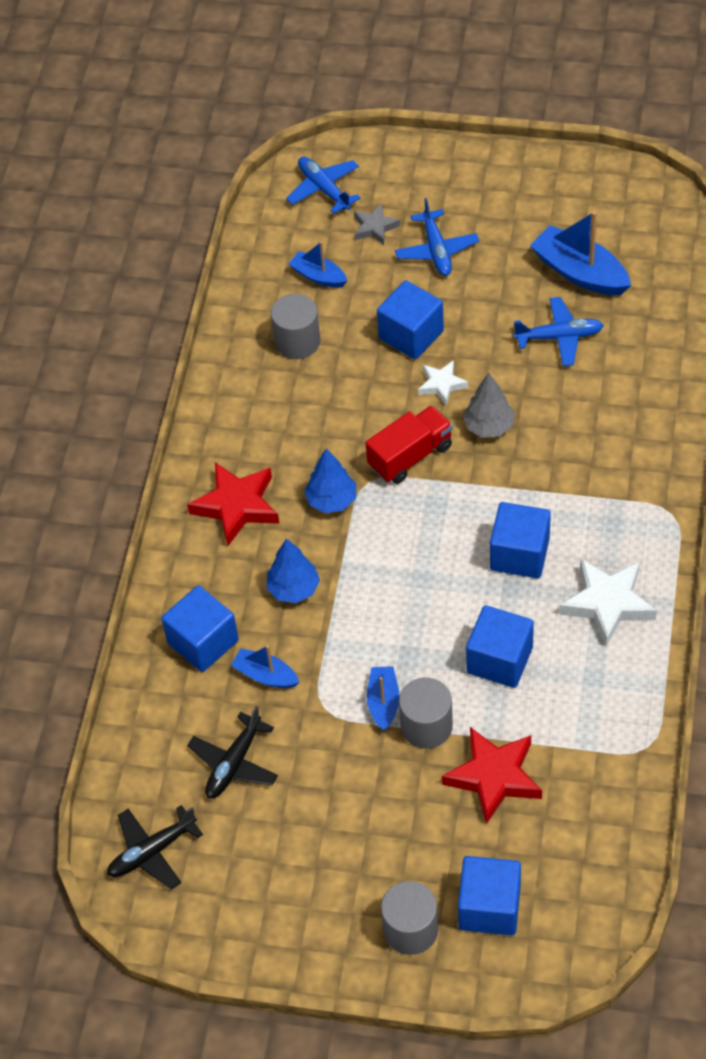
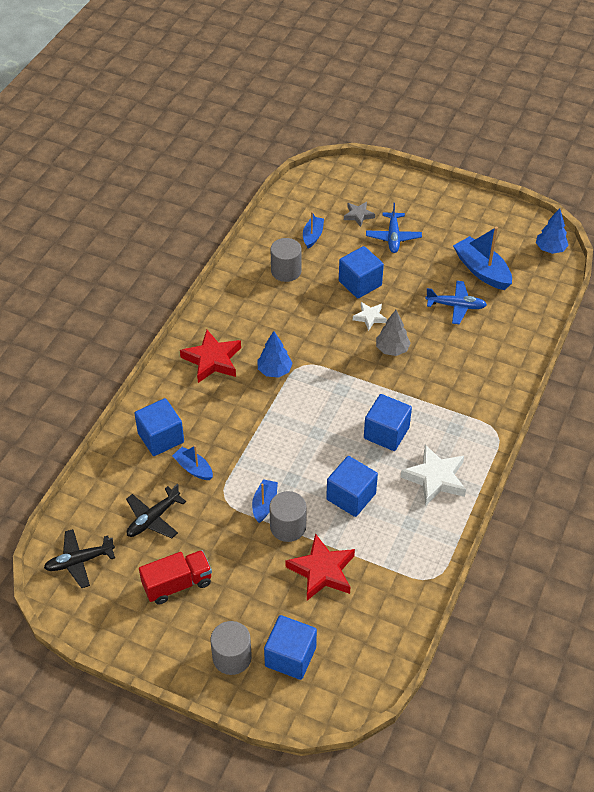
camera: 10 degrees right, 5 degrees down
(293, 589) = (231, 419): blue tree -> blue tree (550, 249)
(318, 276) = (312, 236): blue boat -> blue boat turned 60 degrees clockwise
(324, 189) = (334, 186): blue plane -> none
(410, 456) = (334, 356): red truck -> red truck (177, 584)

